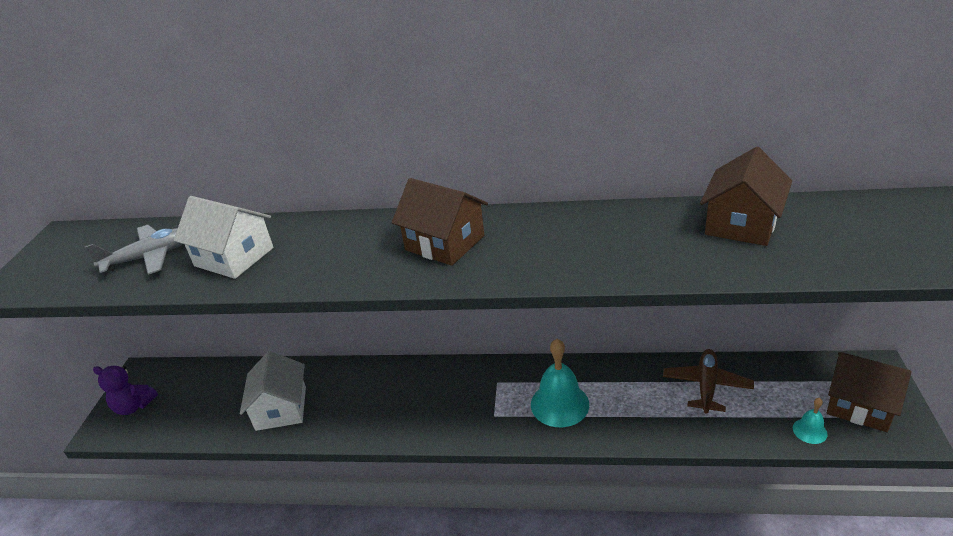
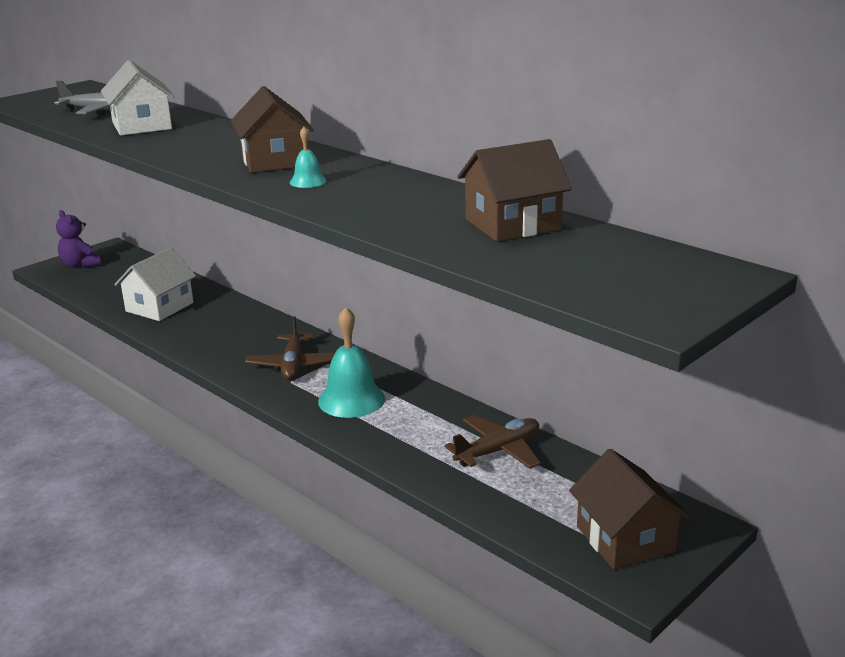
camera: 35 degrees right, 10 degrees down
(474, 400) = (293, 365): none -> brown plane
(809, 431) = (536, 527): turquoise bell -> turquoise bell (308, 181)

